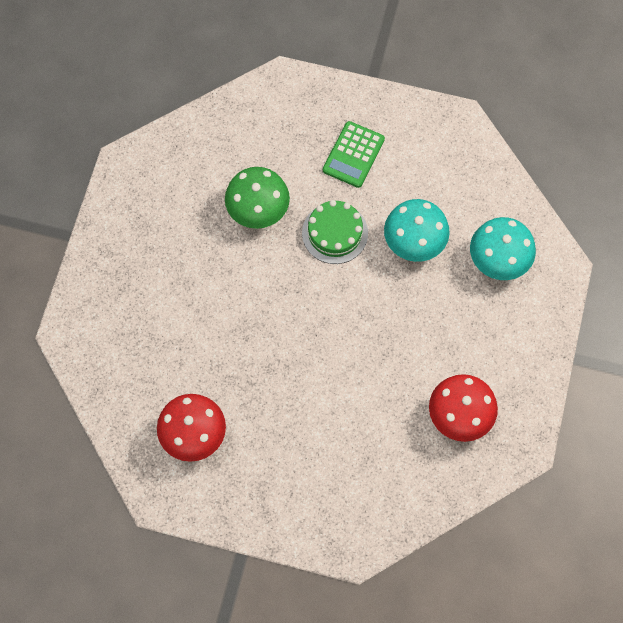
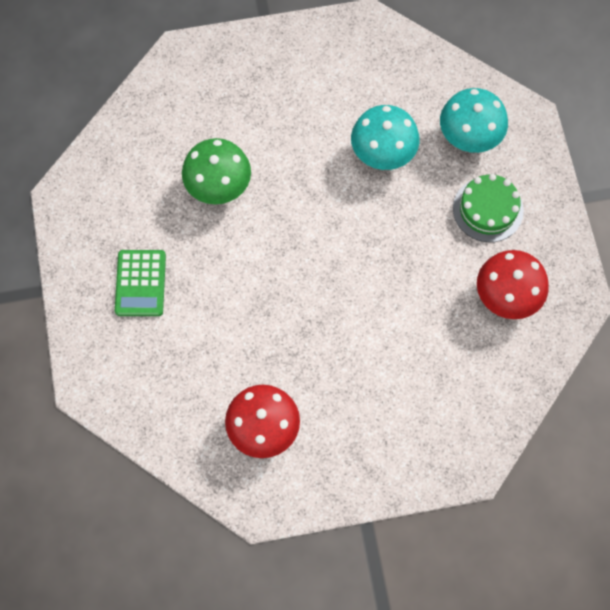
camera: 25 degrees left, 0 degrees up
(335, 233) = (302, 176): green cake -> green cake (488, 209)
(353, 155) = (283, 95): green calculator -> green calculator (140, 283)

